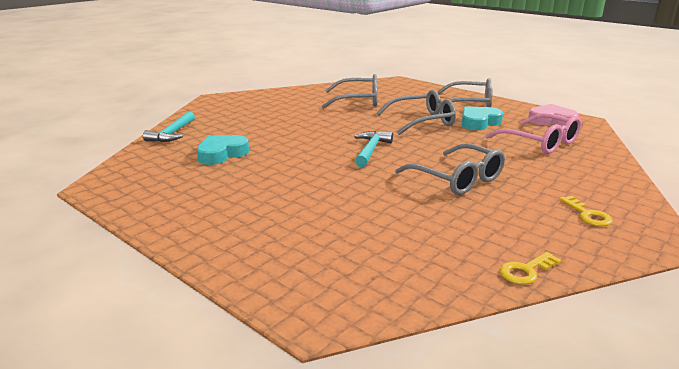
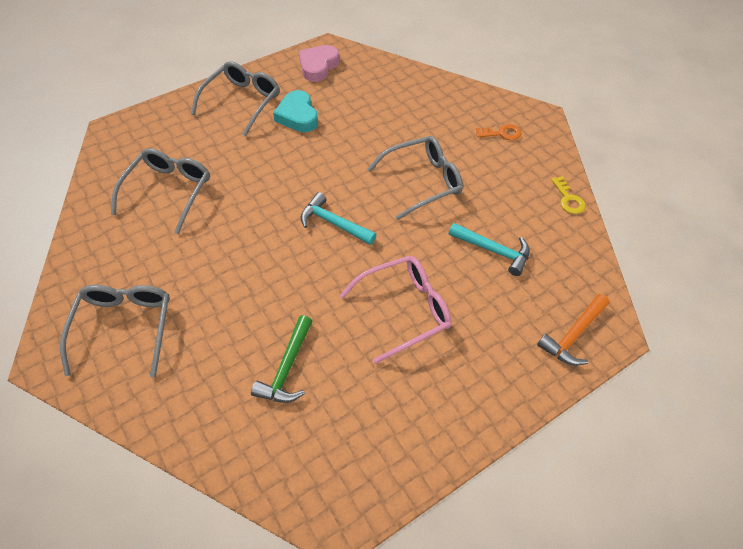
camera: 75 degrees left, 30 degrees up
(172, 133) = (185, 425): turquoise hammer -> turquoise hammer (493, 250)
(222, 154) = (287, 368): turquoise heart -> green hammer
(301, 287) = (573, 335): none -> orange hammer
(422, 121) = (272, 156): grey glasses -> grey glasses (125, 327)
(540, 142) = (366, 97): pink glasses -> pink glasses (405, 309)
(587, 215) = (502, 133): yellow key -> orange key

